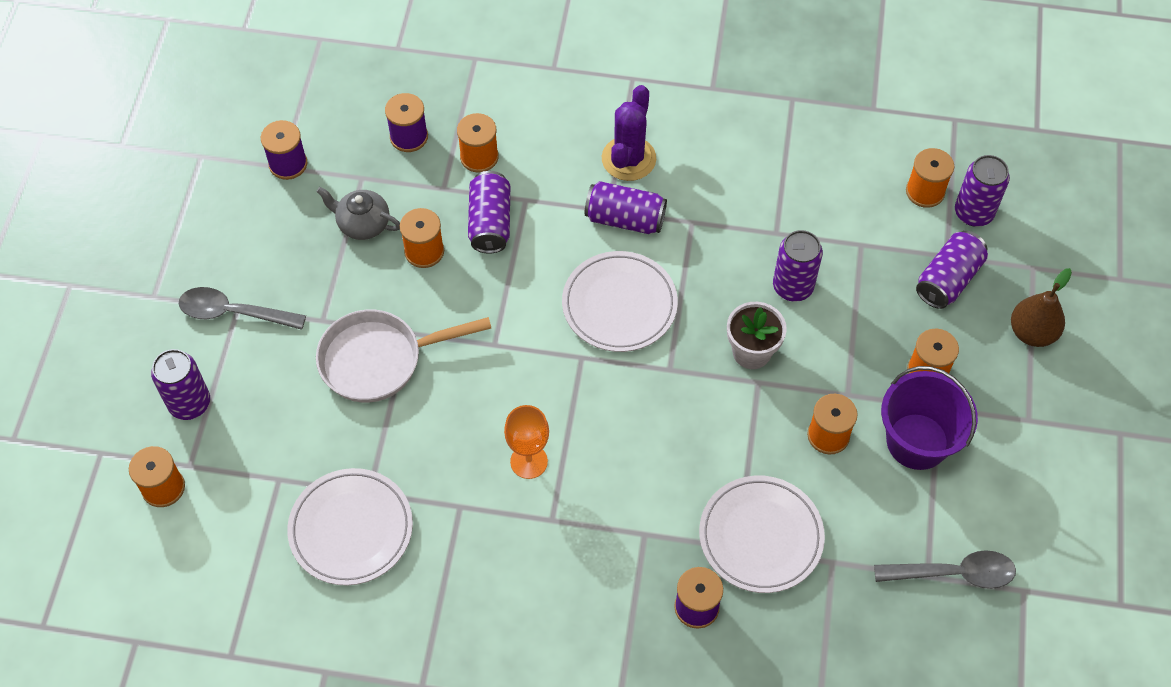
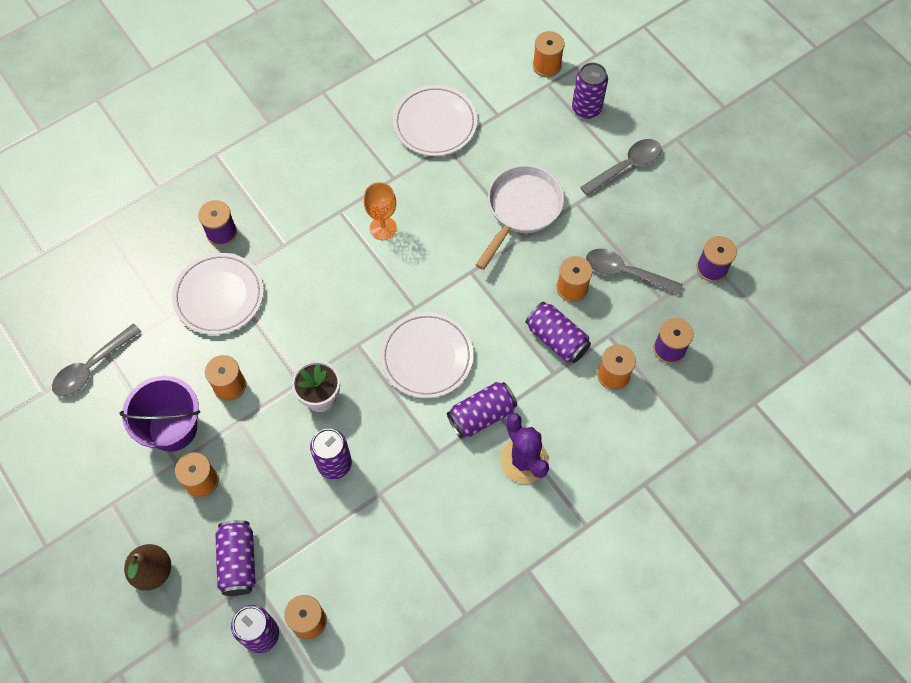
camera: 135 degrees right, 5 degrees up
(362, 224) = (625, 272): grey teapot -> grey spoon

